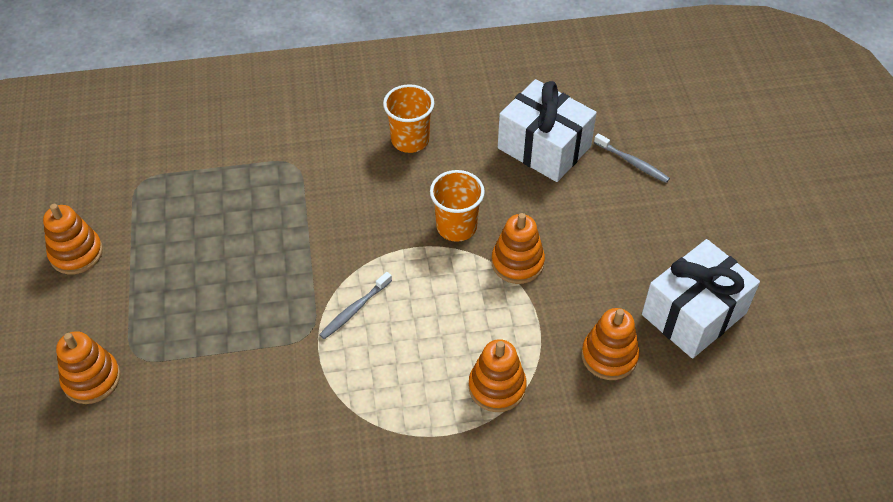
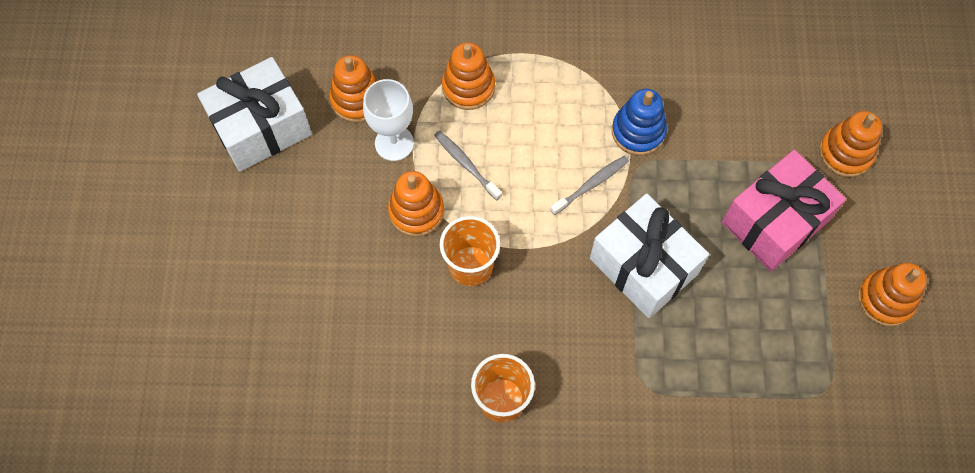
camera: 170 degrees left, 15 degrees up
(173, 303) = (775, 222): none -> pink gift
(310, 368) = (638, 131): none -> blue stacking toy
(544, 147) = (344, 360): white gift -> white gift (643, 266)
(557, 319) = (394, 143): none -> white goblet
(632, 162) = (250, 320): grey toothbrush -> grey toothbrush (466, 164)

